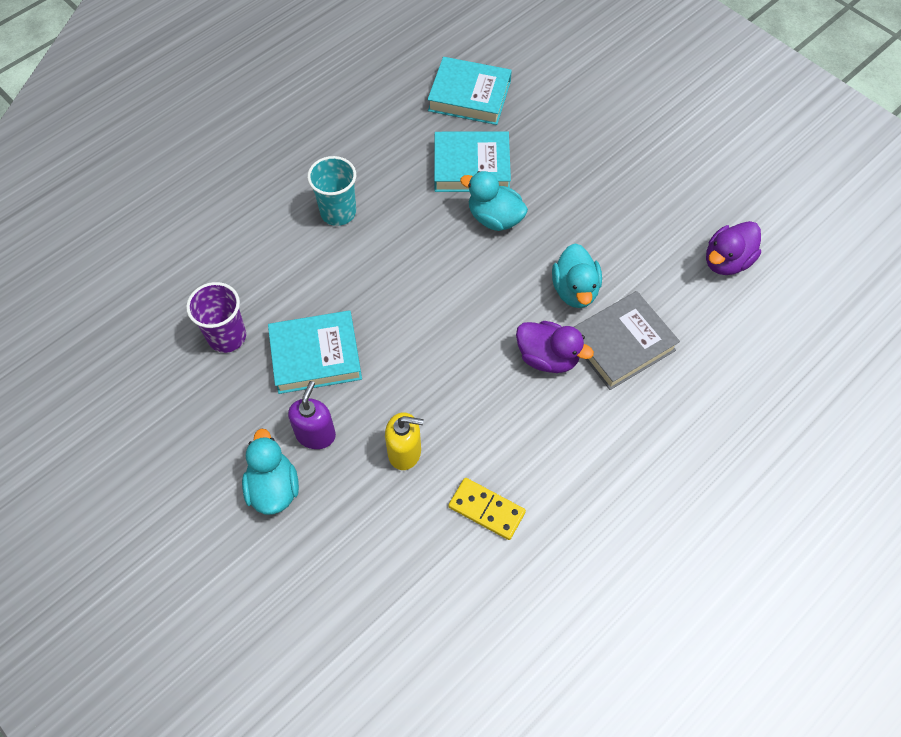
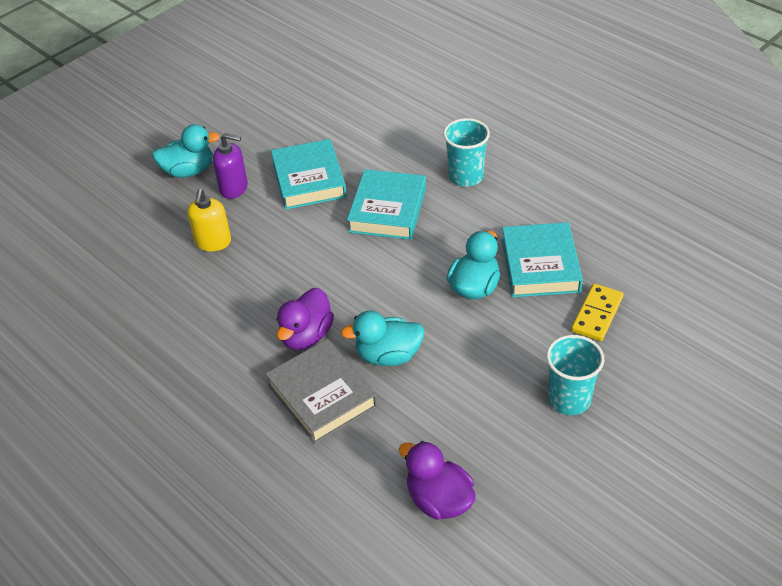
camera: 90 degrees right, 15 degrees down
(227, 336) = (328, 128): purple cup -> none
(469, 96) = (642, 258): turquoise book -> turquoise book (388, 210)
(486, 510) = (152, 298): yellow domino -> yellow domino (597, 314)
(624, 166) = (569, 399): none -> turquoise cup

